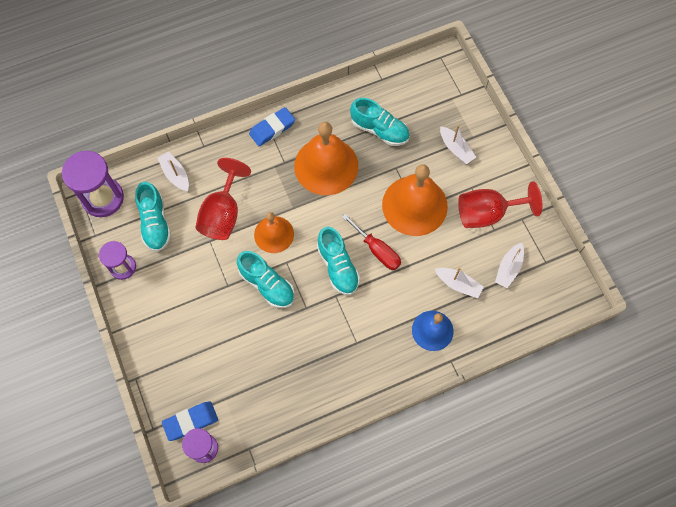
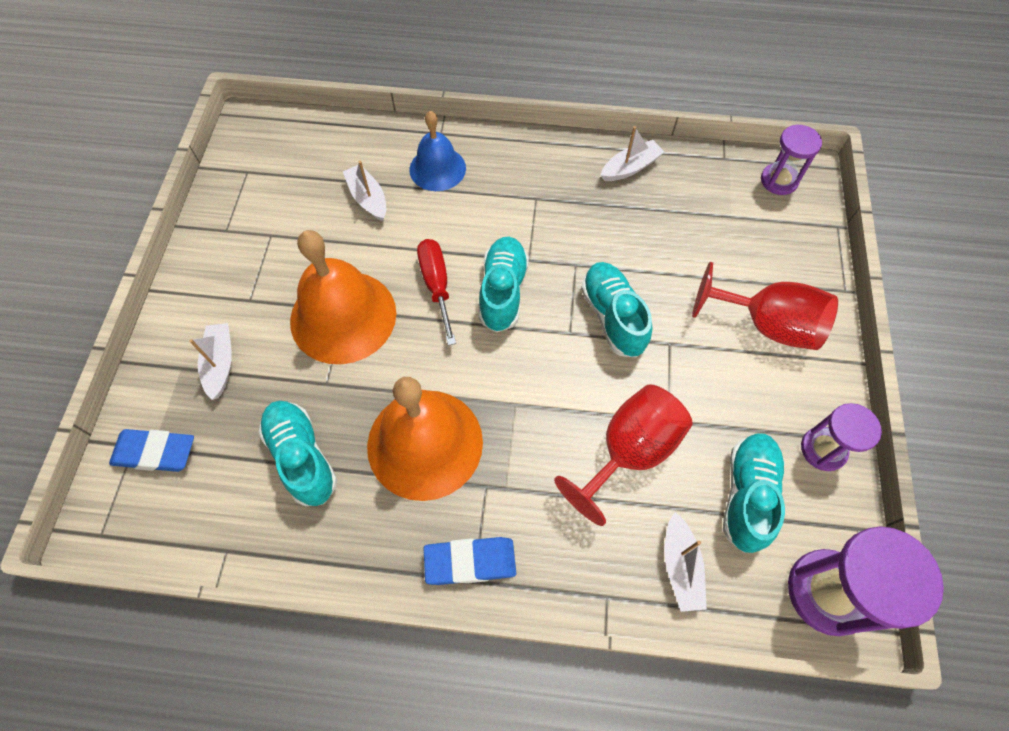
camera: 150 degrees left, 5 degrees down
(190, 421) = (785, 212): blue eraser -> blue eraser (155, 452)
(274, 234) = (566, 380): orange bell -> none
(487, 213) = (260, 257): red goblet -> red goblet (766, 324)
(508, 268) = (295, 186): white boat -> white boat (630, 168)

